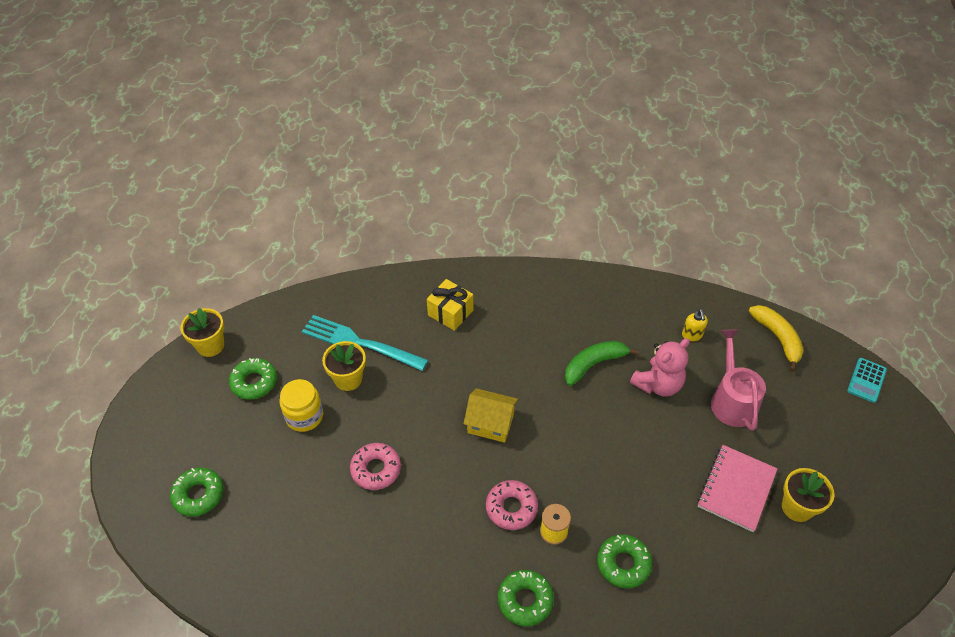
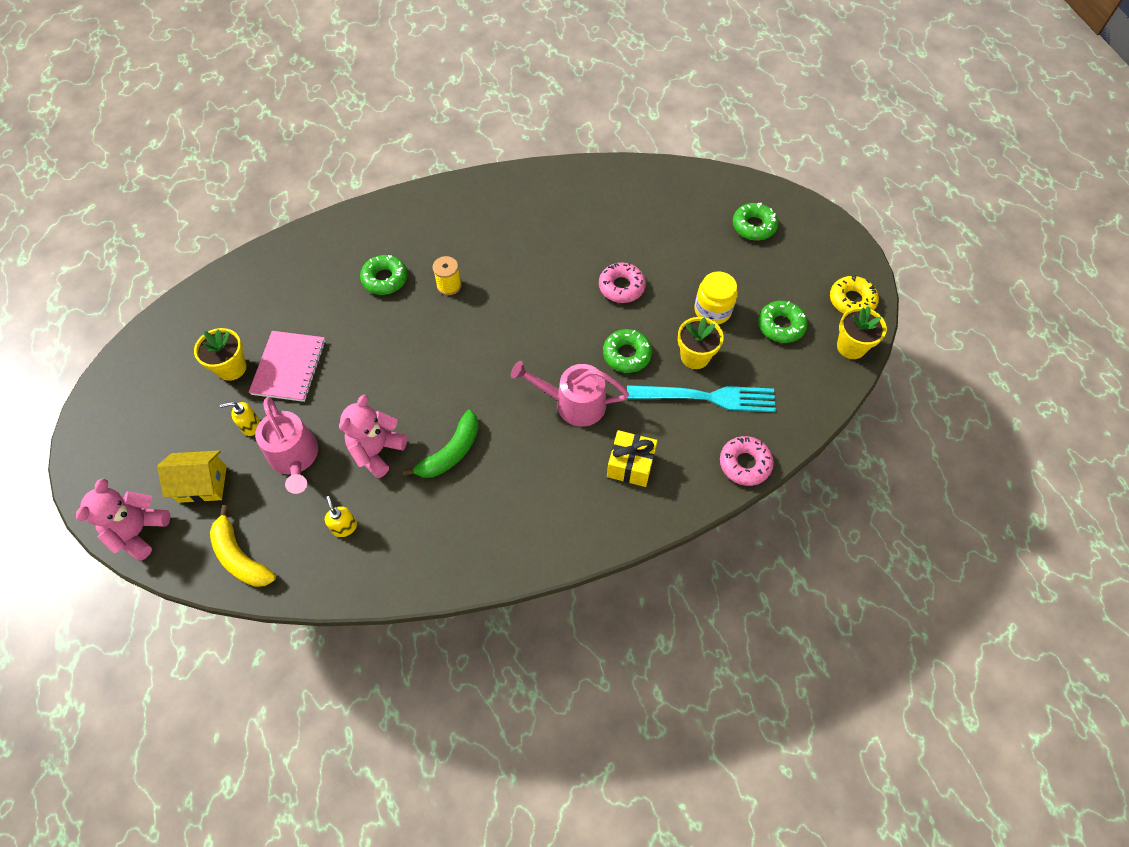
camera: 160 degrees right, 10 degrees up
(173, 385) = (851, 300): none -> yellow donut
(474, 372) = (573, 403): none -> pink watering can
(490, 423) = (536, 357): yellow house -> yellow house (202, 484)
(511, 508) = (491, 292): pink donut -> pink donut (745, 464)
(525, 600) = (458, 233): green donut -> green donut (627, 354)
(774, 441) = (251, 426): none -> yellow soap dispenser
(866, 380) = (139, 531): turquoise calculator -> pink teddy bear

